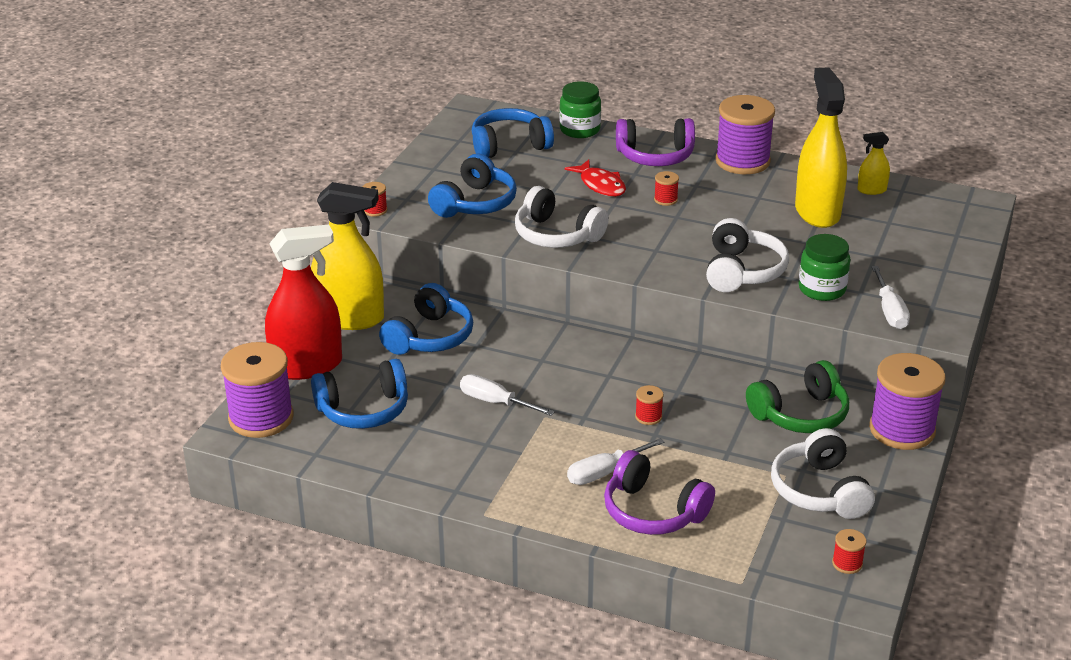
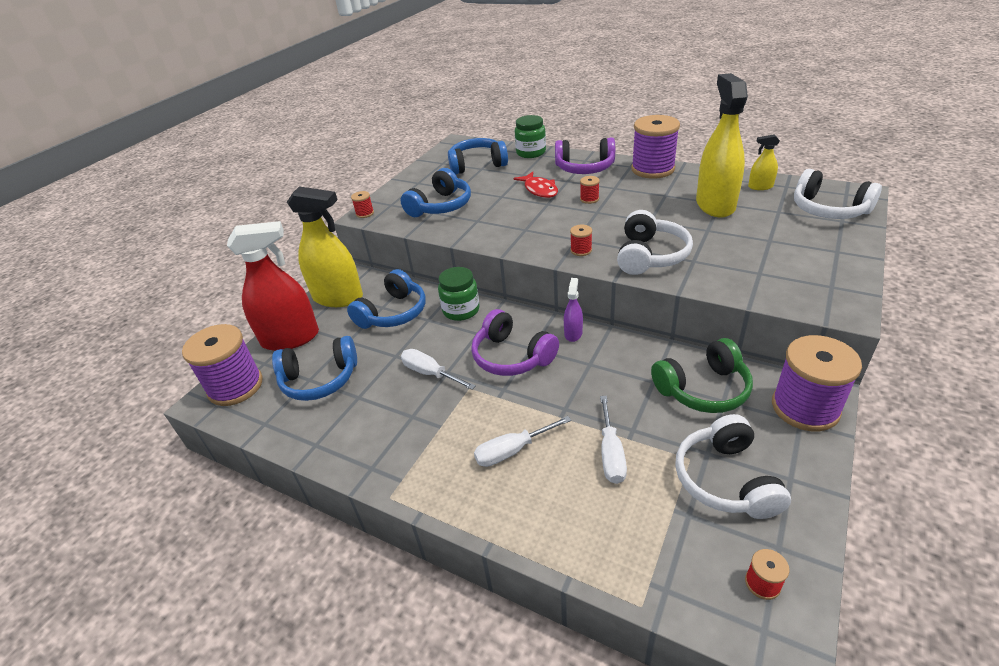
camera: 10 degrees right, 5 degrees up
(557, 235) = (498, 228): white headphones -> white headphones (828, 209)
(648, 417) = (561, 390): red spool -> red spool (581, 250)
(653, 511) = (554, 500): purple headphones -> purple headphones (512, 356)
(655, 360) = (573, 333): none -> purple spray bottle
(822, 289) = (723, 271): green jar -> green jar (461, 310)
(889, 311) = (790, 291): white screwdriver -> white screwdriver (611, 453)

